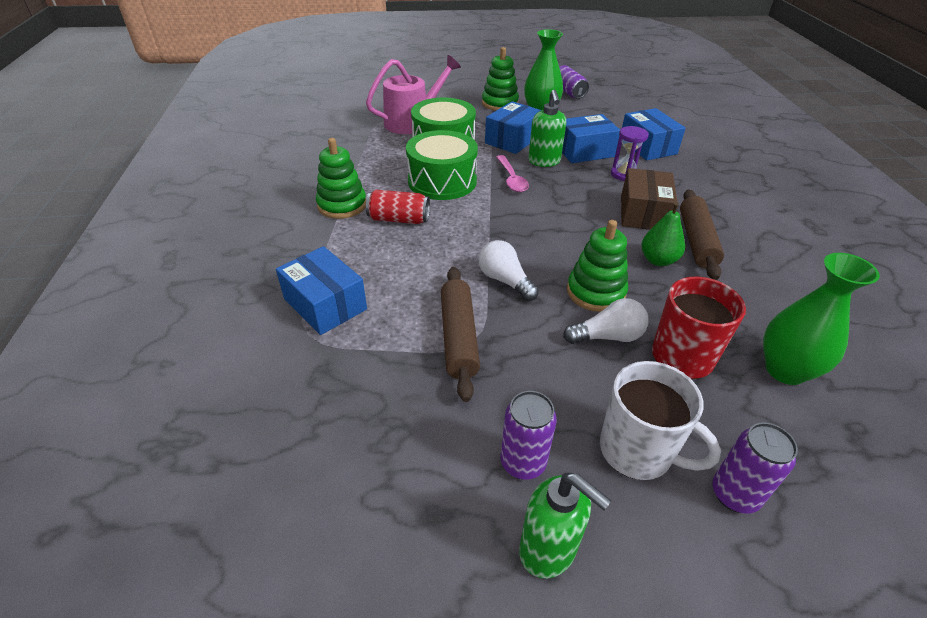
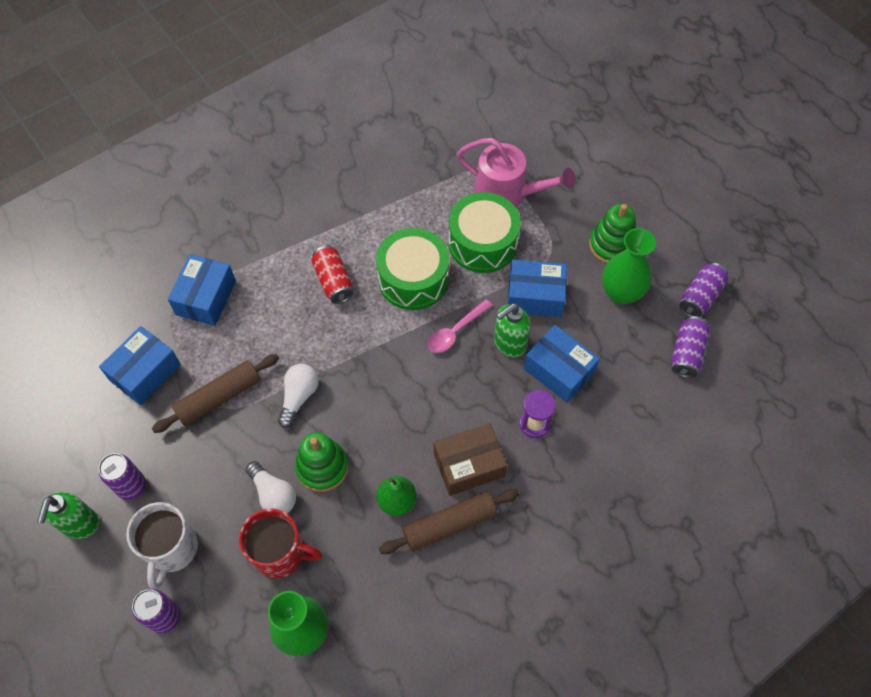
camera: 60 degrees right, 20 degrees up
(342, 205) = (327, 230): green stacking toy -> none
(607, 108) = (686, 353): none -> purple can
(647, 147) = (615, 426): blue box -> blue box (145, 372)

